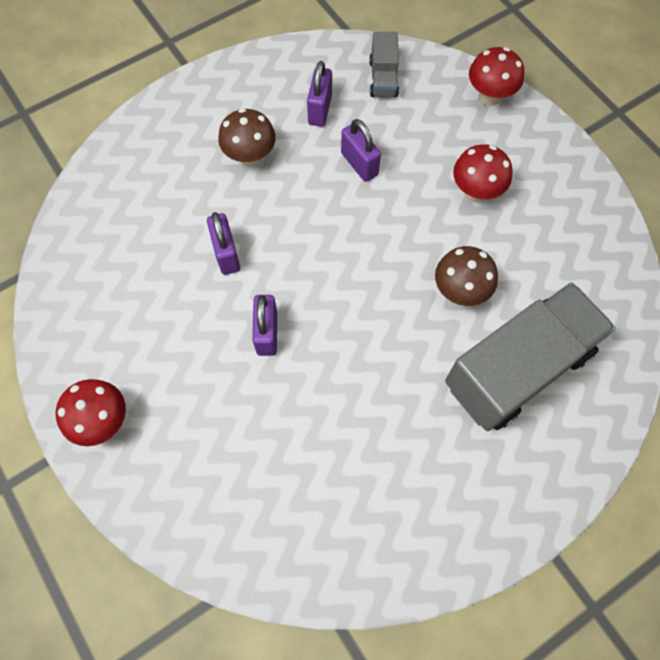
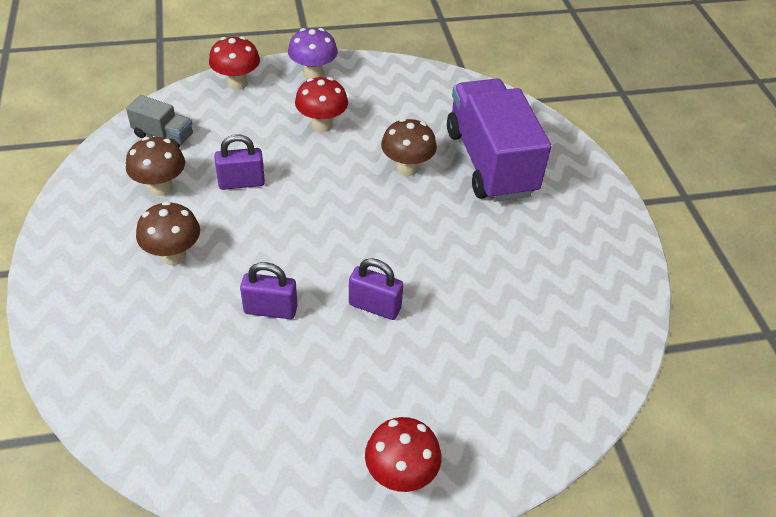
camera: 70 degrees left, 20 degrees down
(320, 109) = (161, 188): purple padlock -> brown mushroom
(517, 368) = (490, 162): grey truck -> purple truck
(547, 151) = (313, 74): none -> purple mushroom

